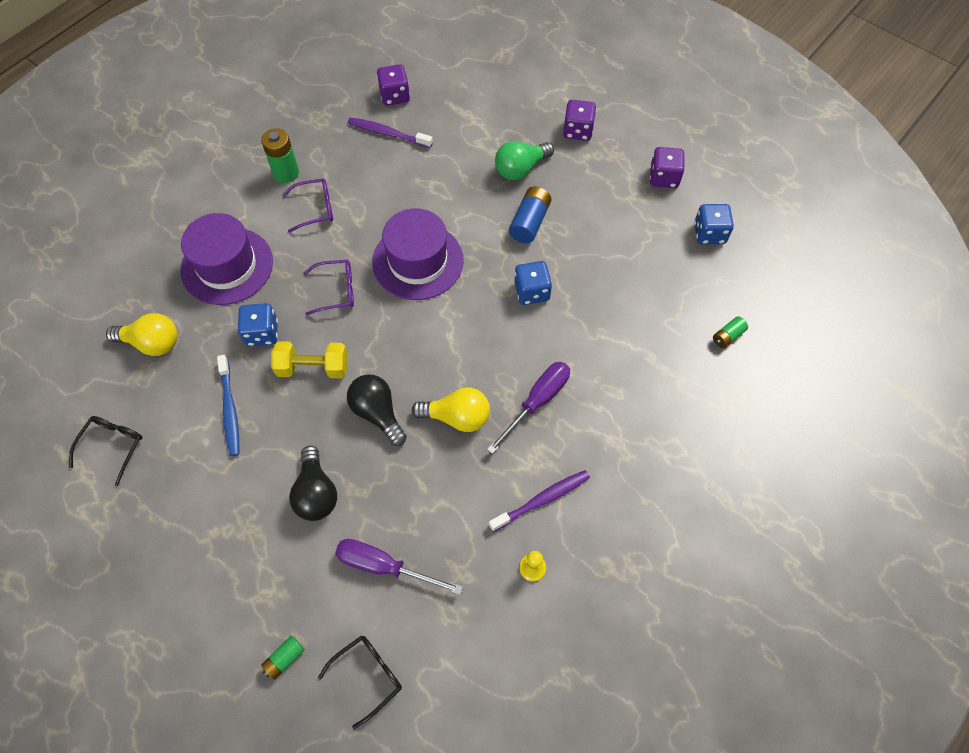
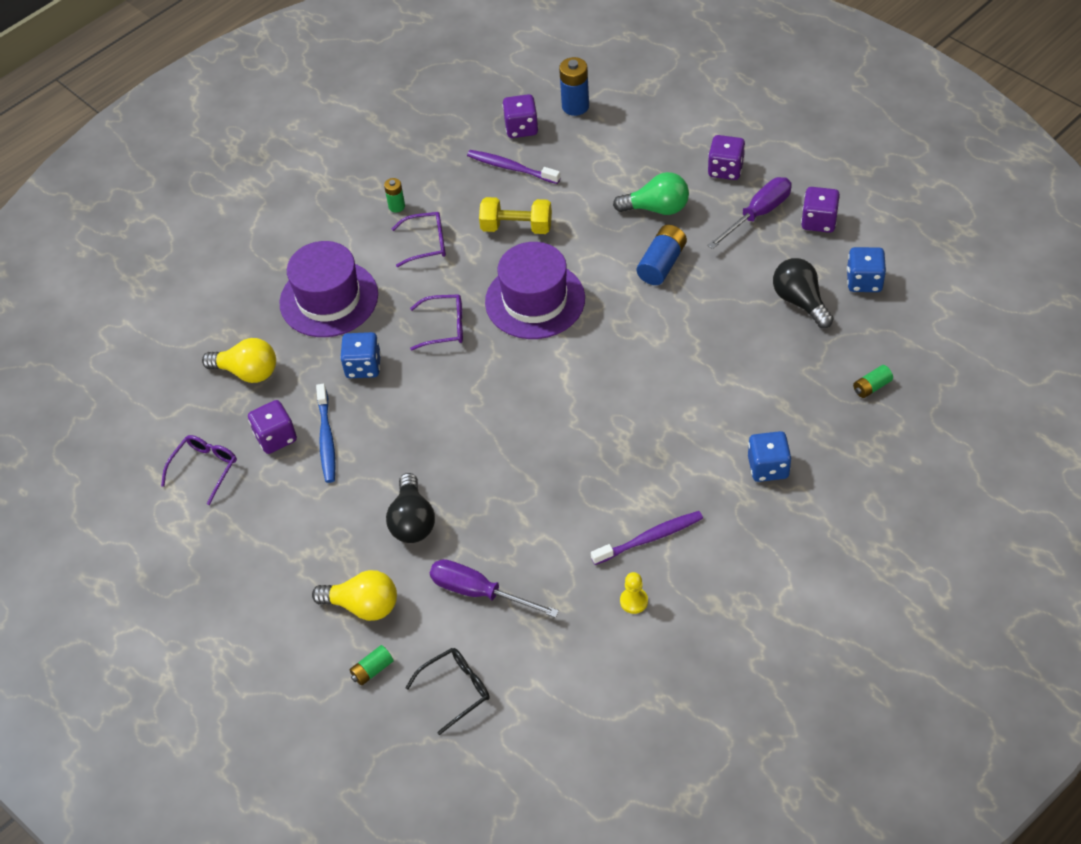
camera: 10 degrees right, 10 degrees down
(112, 446) = (204, 469): black glasses -> purple glasses
(181, 410) = (276, 437): none -> purple dice
(286, 173) = (396, 206): green battery -> green battery, size x0.59
(313, 367) = (415, 402): yellow dumbbell -> yellow dumbbell (516, 227)
(377, 413) = (481, 448): black light bulb -> black light bulb (800, 301)
(441, 74) = (575, 106): none -> blue battery
(457, 417) = (566, 455): yellow light bulb -> yellow light bulb (363, 605)
(520, 169) = (657, 208): green light bulb -> green light bulb turned 150 degrees counterclockwise
(532, 292) = (658, 335): blue dice -> blue dice (768, 467)
(537, 402) = (653, 444): purple screwdriver -> purple screwdriver (758, 214)

